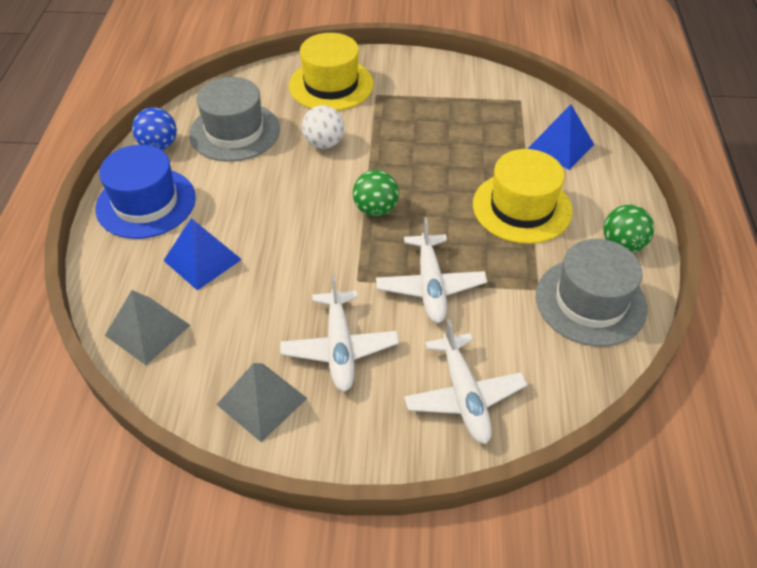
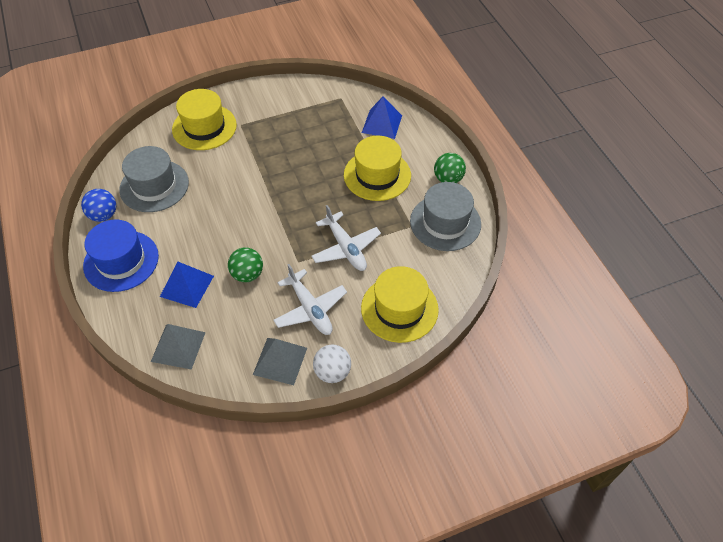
camera: 25 degrees left, 5 degrees up
(324, 143) = (224, 173): white ball -> white ball (332, 372)
(375, 209) = (284, 209): green ball -> green ball (247, 274)
(464, 396) = (399, 308): white plane -> yellow hat

